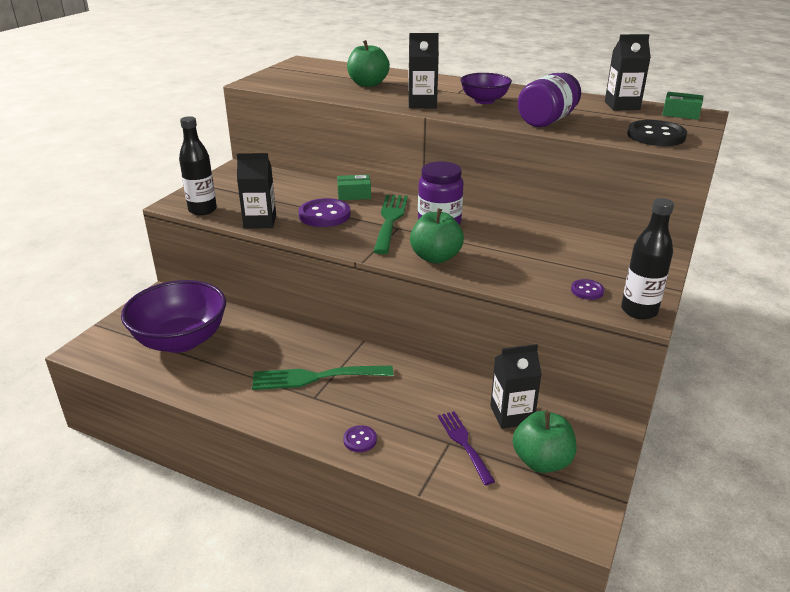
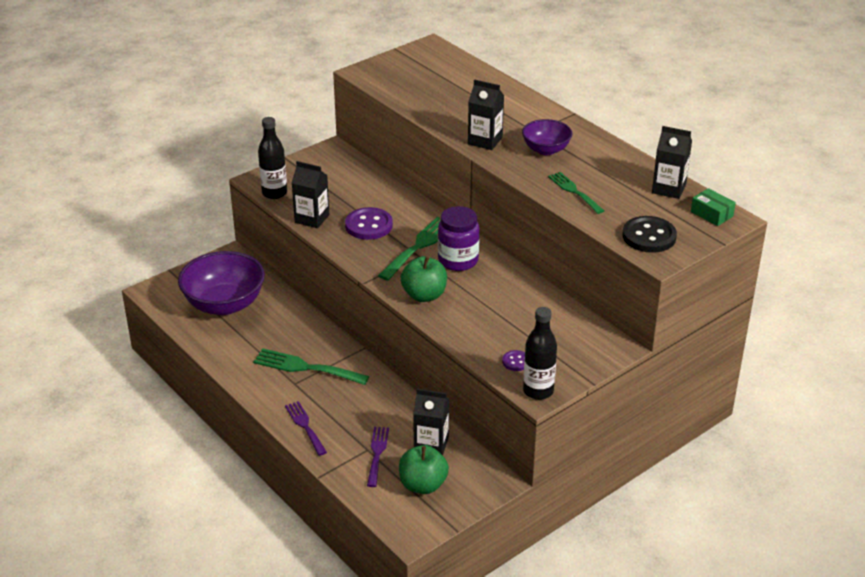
camera: 25 degrees right, 5 degrees up
(354, 195) = (410, 208): green box -> none
(360, 440) = (305, 426): purple button -> purple fork
(368, 84) = (462, 99): green apple -> none
(547, 120) = (574, 191): purple jar -> green fork

